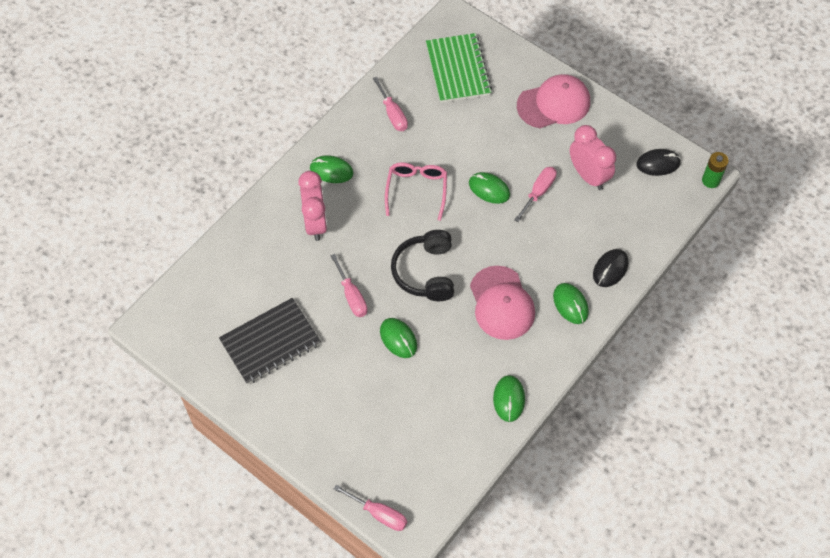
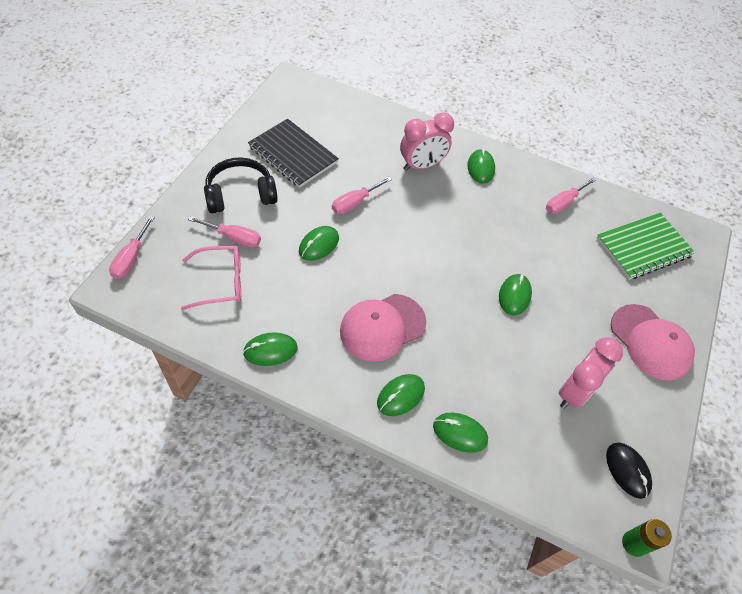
camera: 70 degrees right, 5 degrees down
(416, 190) = (487, 234): pink glasses -> pink glasses (221, 282)
(425, 272) = (398, 255): black headphones -> black headphones (240, 194)
(538, 192) = (530, 343): pink screwdriver -> pink screwdriver (234, 238)
(610, 269) = (460, 433): black mouse -> green mouse

